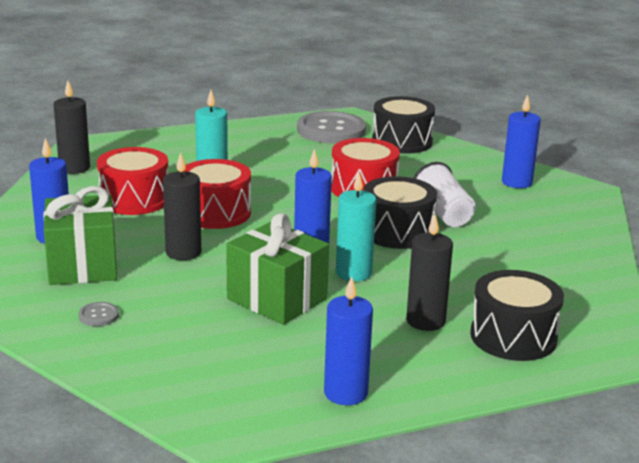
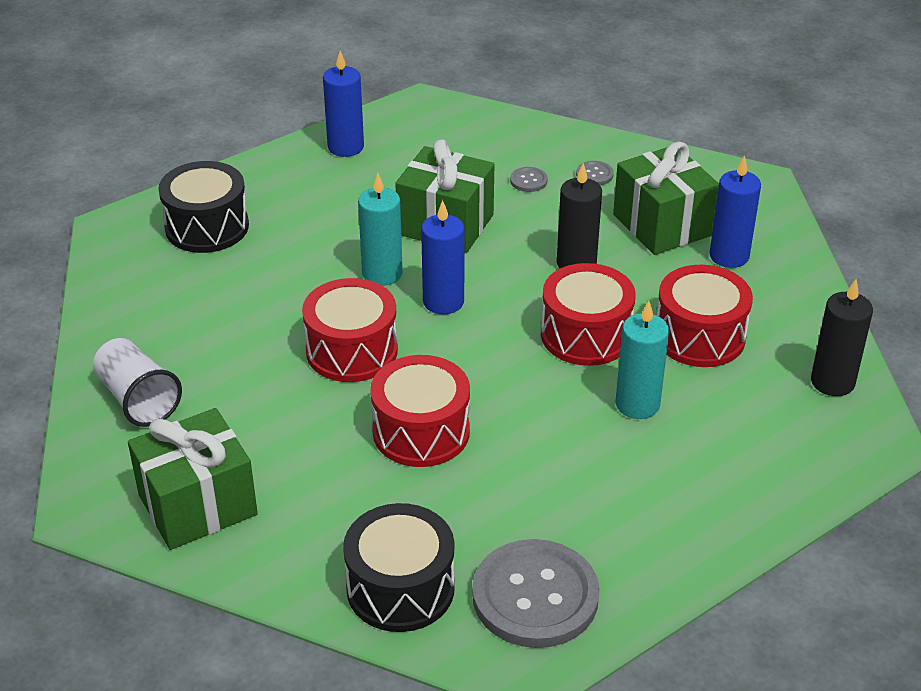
camera: 165 degrees right, 15 degrees up
(169, 322) = (528, 181): none -> grey button
(397, 232) = (352, 351): black drum -> red drum
(425, 321) = (293, 228): black candle -> none
(443, 214) = (300, 399): white cup -> white cup (138, 399)
(516, 182) = (198, 505): blue candle -> green gift

